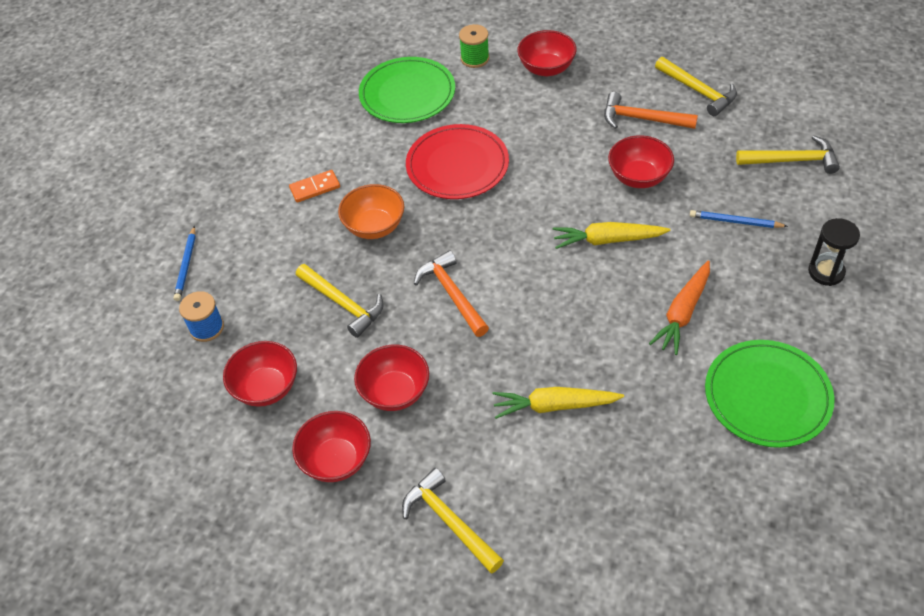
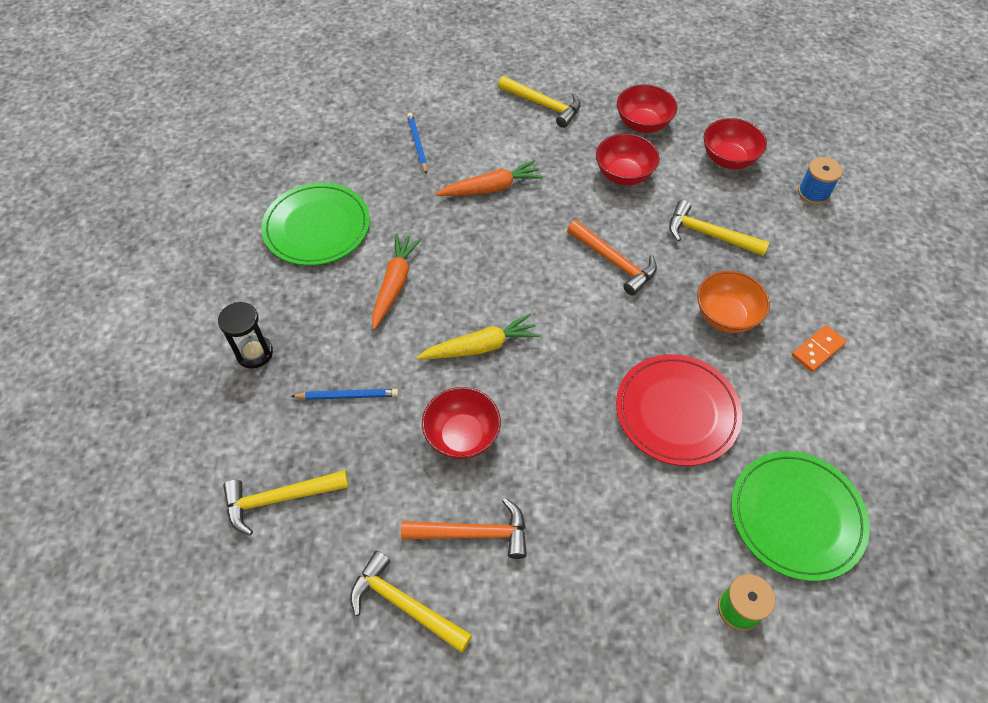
camera: 160 degrees right, 5 degrees up
(186, 265) = (879, 242): blue pencil -> blue pencil (417, 144)
(546, 68) = (628, 608): red bowl -> none
(554, 406) = (491, 188): yellow carrot -> orange carrot

